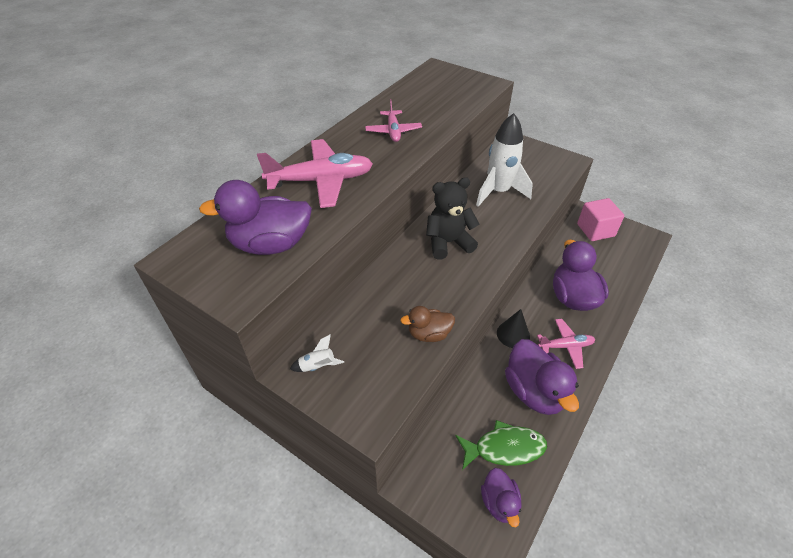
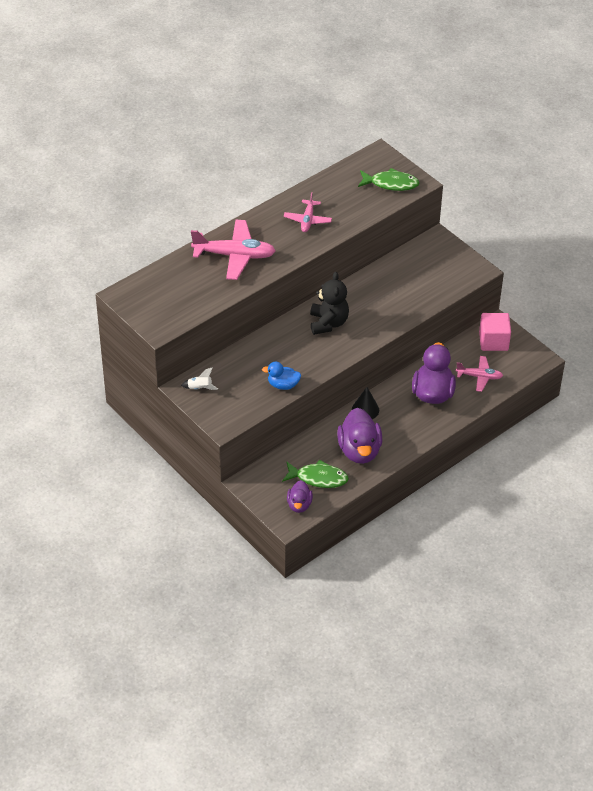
camera: 15 degrees right, 0 degrees up
(270, 244) = (186, 298): purple duck -> none
(429, 334) = (283, 385): brown duck -> blue duck
(448, 243) = (328, 323): black teddy bear -> black teddy bear turned 90 degrees clockwise
(463, 88) = (391, 184): none -> green fish
(498, 192) = (394, 288): white rocket -> none
(565, 346) = (403, 427): pink plane -> pink plane (479, 377)

